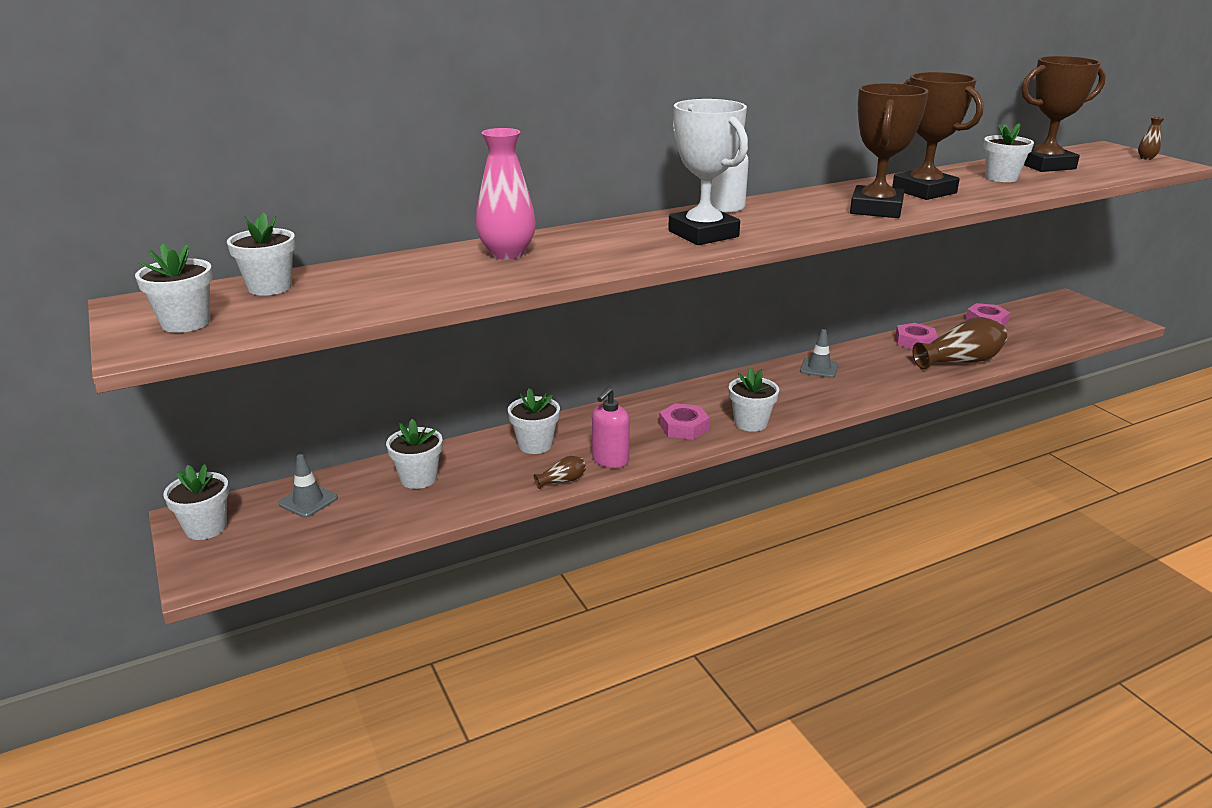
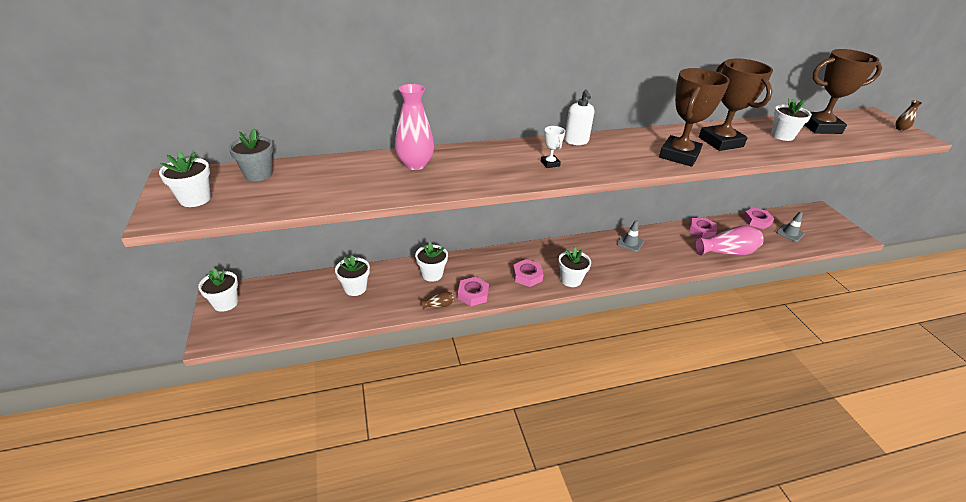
camera: 10 degrees right, 10 degrees up
(270, 287) = (258, 174): white flower pot -> grey flower pot
(308, 501) = (287, 293): grey traffic cone -> grey traffic cone (790, 233)
(610, 460) = (473, 294): pink soap dispenser -> pink nut
(703, 234) = (550, 163): white trophy -> white trophy, size x0.43
(960, 361) = (727, 252): brown vase -> pink vase

